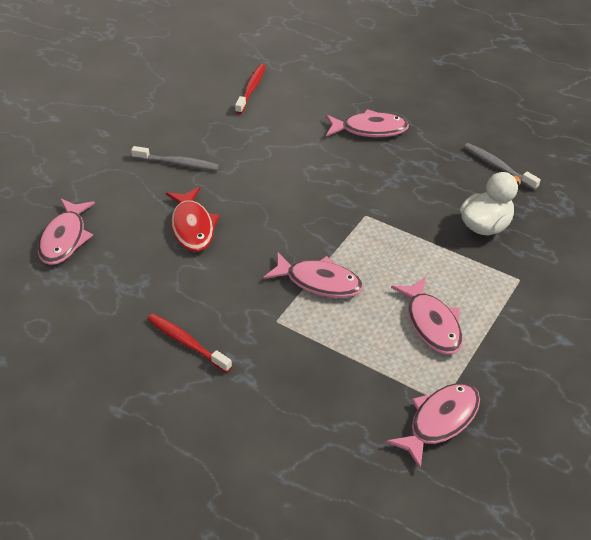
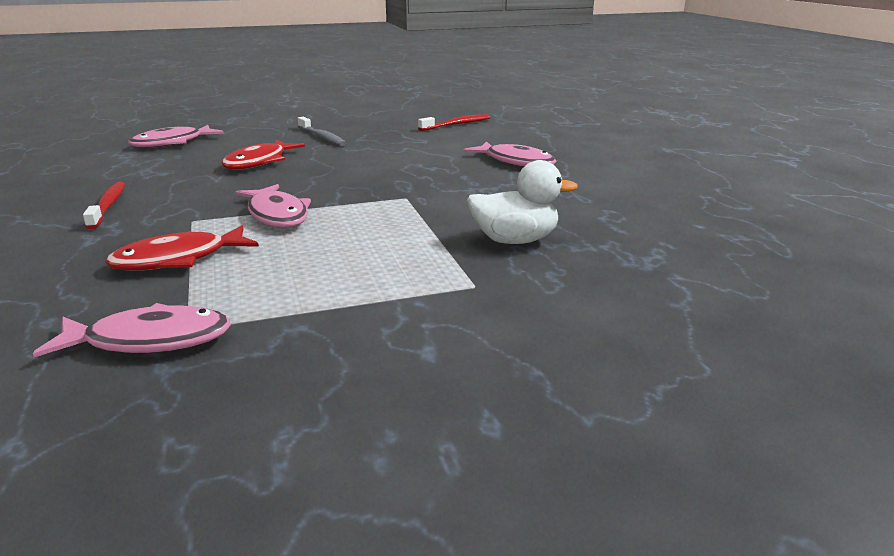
camera: 40 degrees right, 20 degrees down
(339, 359) = (178, 259): none -> red fish
(431, 323) = (310, 275): pink fish -> none
(498, 167) = (610, 213): grey toothbrush -> none

